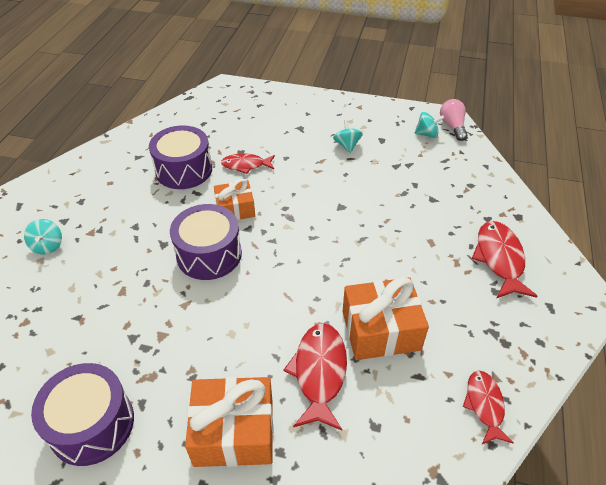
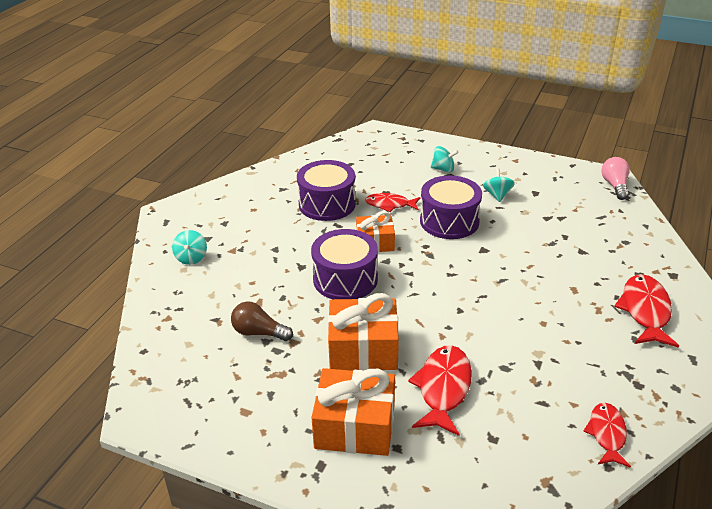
camera: 10 degrees right, 10 degrees down
(92, 424) = (224, 405): purple drum -> purple drum (449, 221)
(124, 328) = (259, 332): none -> brown light bulb
(381, 330) = (510, 360): orange gift -> orange gift (363, 349)
(427, 134) = (585, 191): turquoise spinning top -> turquoise spinning top (443, 169)

